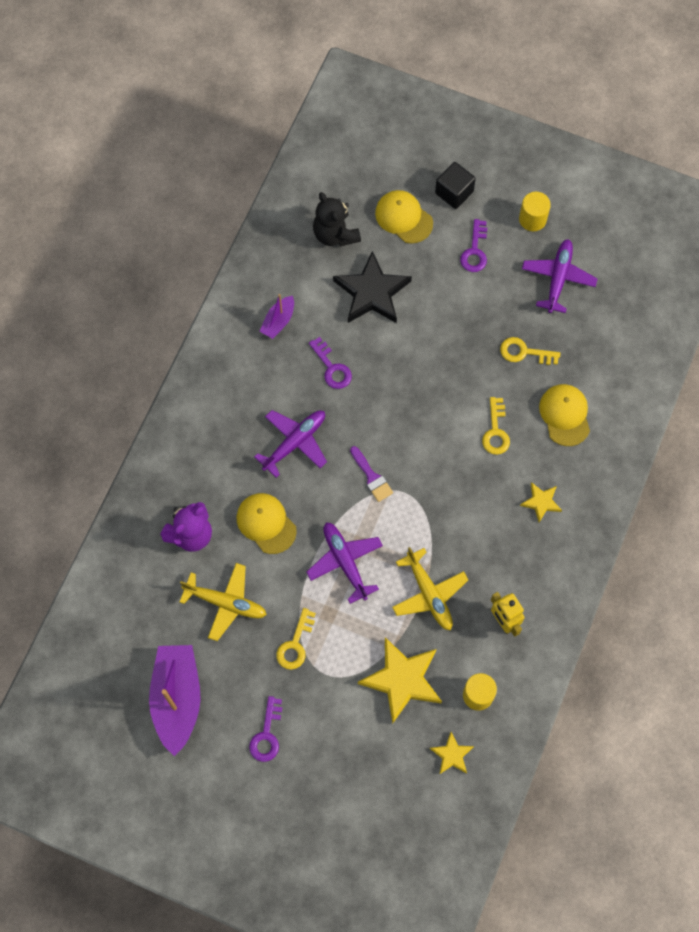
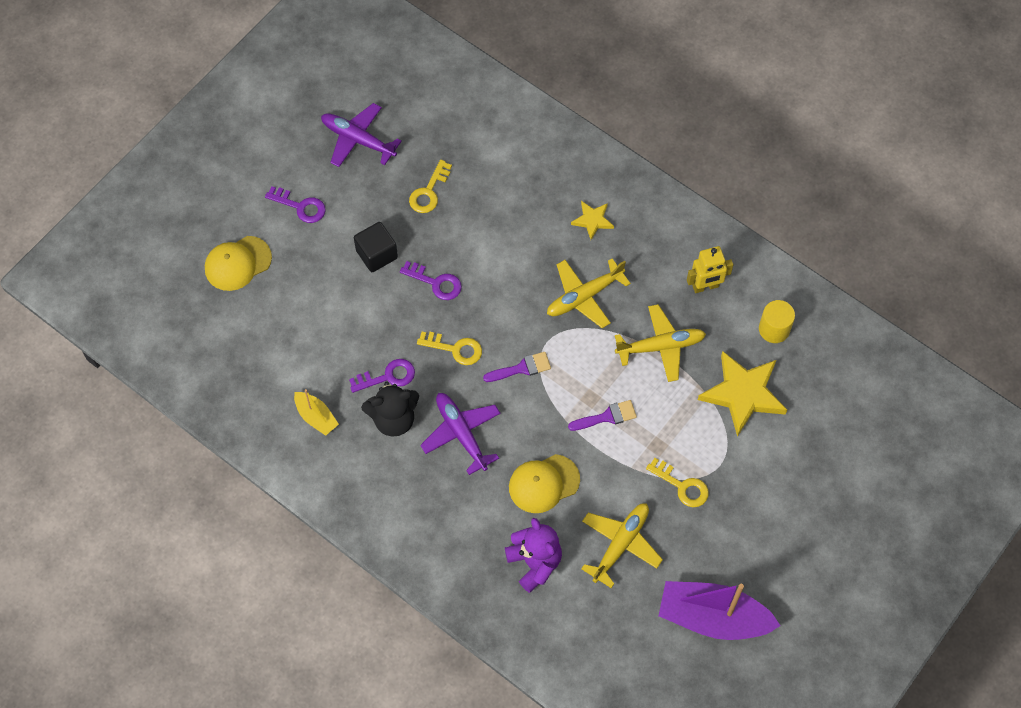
camera: 75 degrees left, 5 degrees down
(266, 734) = (770, 536): purple key -> purple key (436, 282)
(278, 321) = (316, 417): purple boat -> yellow boat
(335, 234) = (232, 335): black teddy bear -> black teddy bear (393, 419)
(345, 562) = (607, 416): purple plane -> purple brush
(372, 292) = (314, 316): black star -> none
(451, 755) = (828, 368): yellow star -> none
(454, 192) = (226, 208): black cube -> black cube (377, 254)
(460, 514) = (584, 296): none -> yellow plane
(495, 431) = (506, 240): yellow key -> yellow key (455, 349)
(532, 219) = (283, 144): yellow cylinder -> none
(565, 415) = (507, 174): yellow cap -> none

